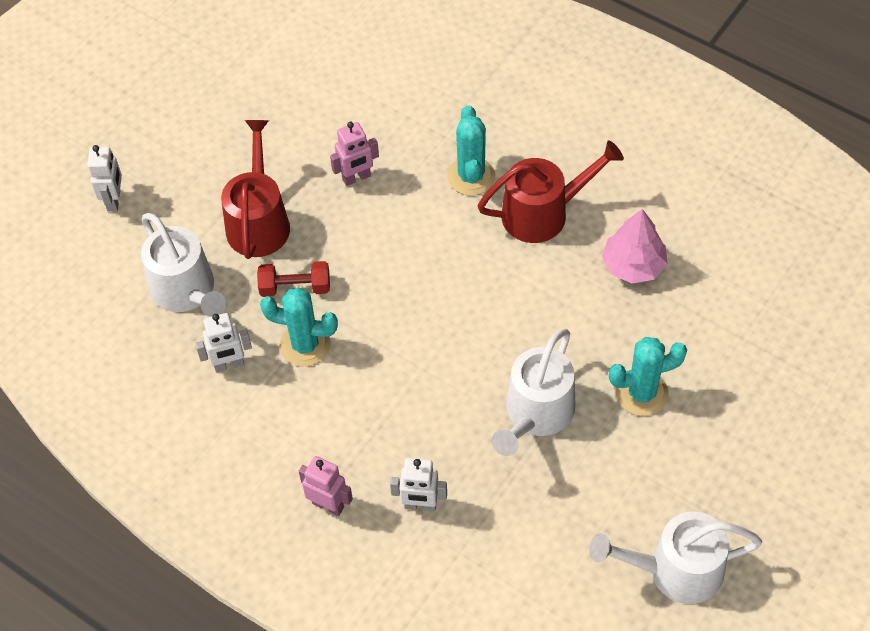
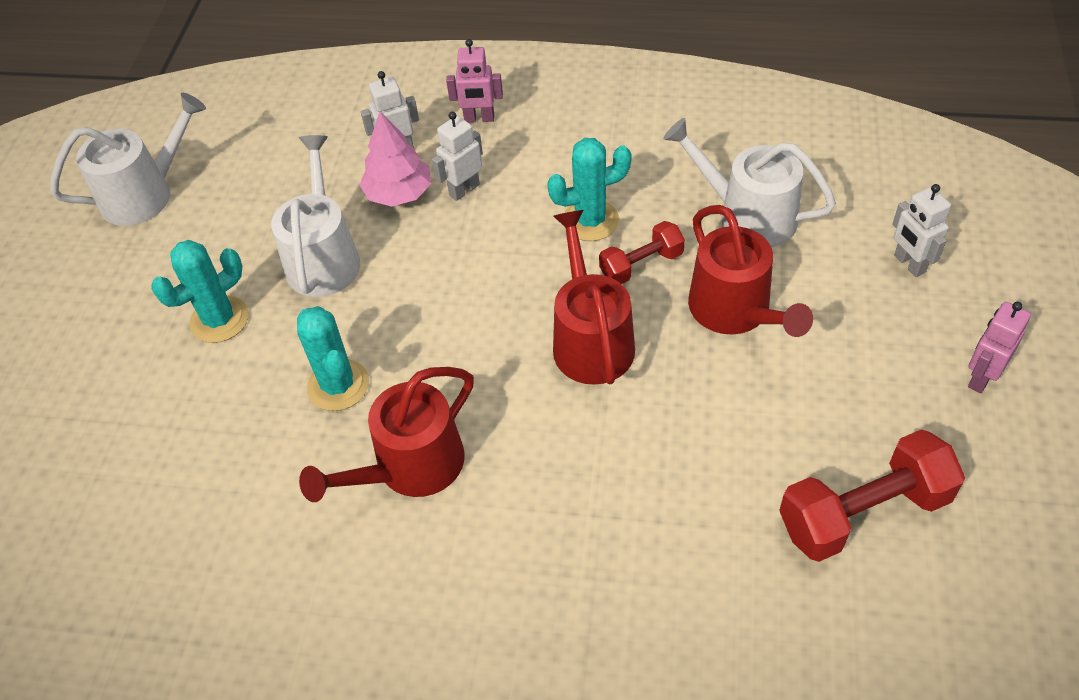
camera: 155 degrees right, 5 degrees down
(229, 364) = (650, 176): white robot -> white robot (464, 190)
(289, 72) = (863, 512): none -> red dumbbell
(356, 178) = (664, 409): pink robot -> pink robot (981, 377)
(372, 246) = (591, 340): none -> red watering can
(471, 176) = (525, 474): turquoise cactus -> turquoise cactus (338, 385)
(633, 265) = (273, 451): pink tree -> pink tree (399, 193)

